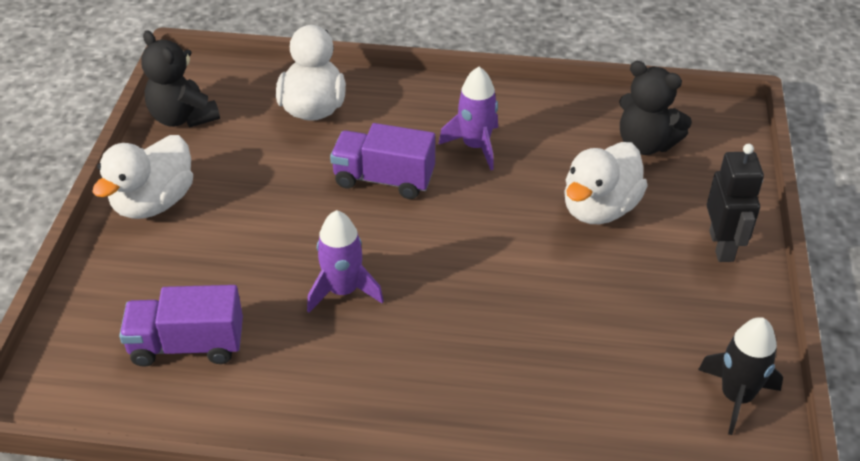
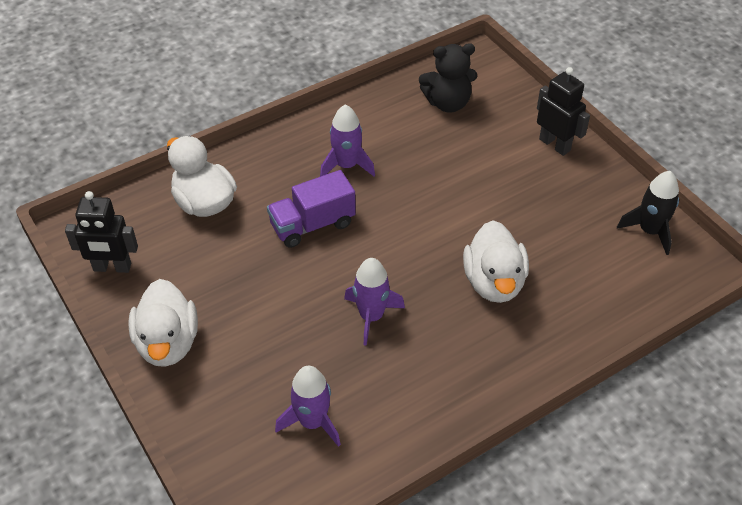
camera: 40 degrees left, 5 degrees up
(183, 117) = (112, 267): black teddy bear -> black robot
(187, 345) = (312, 422): purple truck -> purple rocket
(599, 208) = (465, 162): white duck -> white duck (494, 282)

